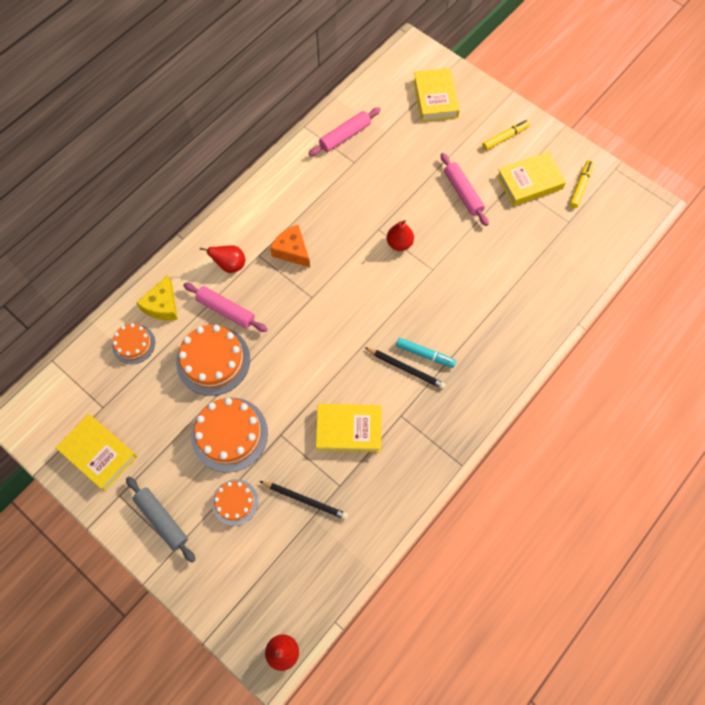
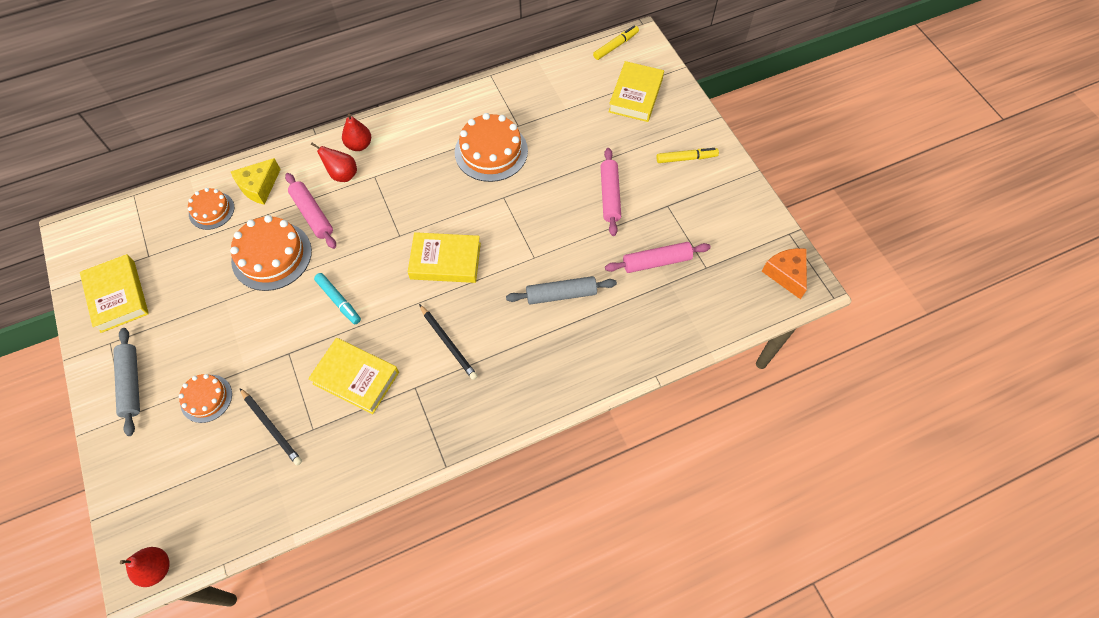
camera: 25 degrees right, 5 degrees down
(229, 434) = (242, 331): orange cake -> orange cake (491, 151)
(292, 251) = (408, 185): orange cheese -> orange cheese (786, 274)
(345, 136) = (524, 98): pink rolling pin -> pink rolling pin (656, 262)
(399, 243) = (516, 219): red pear -> red pear (359, 145)
(425, 354) = (476, 337): turquoise marker -> turquoise marker (338, 301)
(471, 291) = (561, 294): none -> grey rolling pin
(529, 182) = (686, 211): yellow book -> yellow book (445, 261)
(580, 186) = (740, 237): yellow marker -> yellow marker (615, 46)

